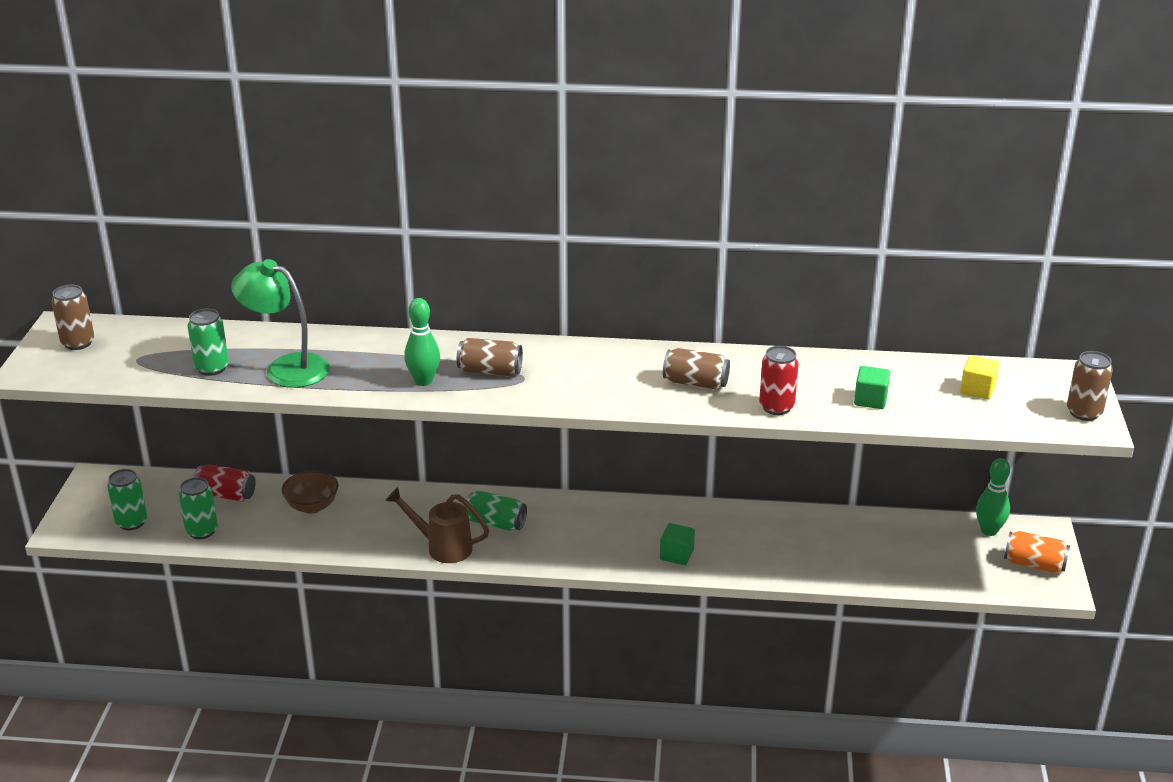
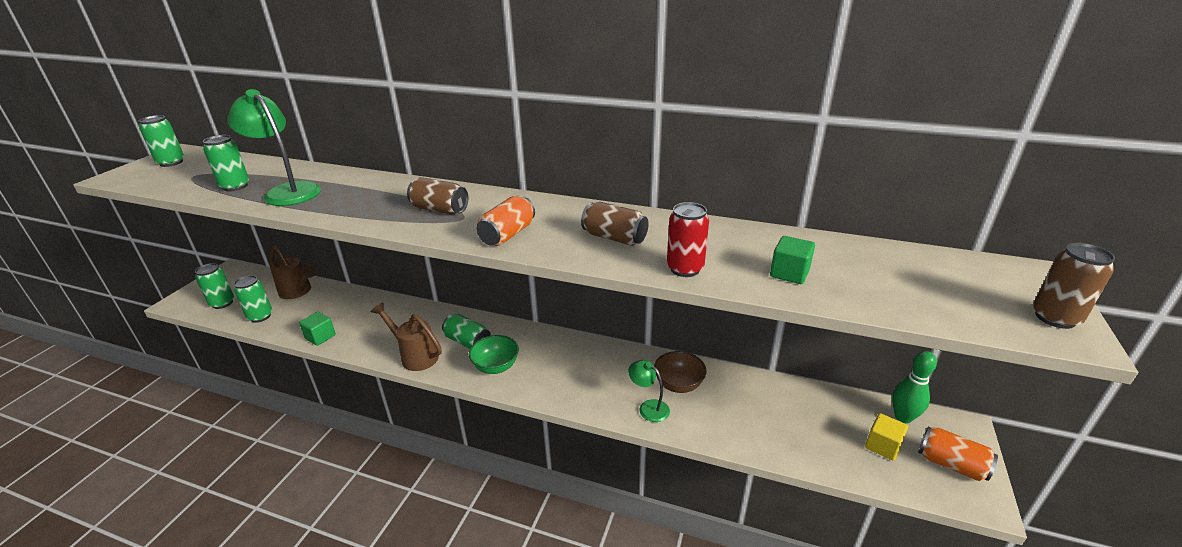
camera: 15 degrees right, 0 degrees up
(78, 343) = (171, 163): brown can -> green can
(226, 495) = (298, 292): red can -> brown watering can
(312, 506) = (347, 309): brown bowl -> brown bowl (678, 385)
(423, 381) = (379, 211): green bowling pin -> none
(546, 545) = (496, 367): none -> green bowl
(585, 392) = (507, 234): none -> orange can
(676, 555) = (599, 394): green cube -> green cube (320, 337)
(734, 560) = (648, 407): none -> green lamp
(977, 390) = (915, 277): yellow cube -> yellow cube (882, 446)

